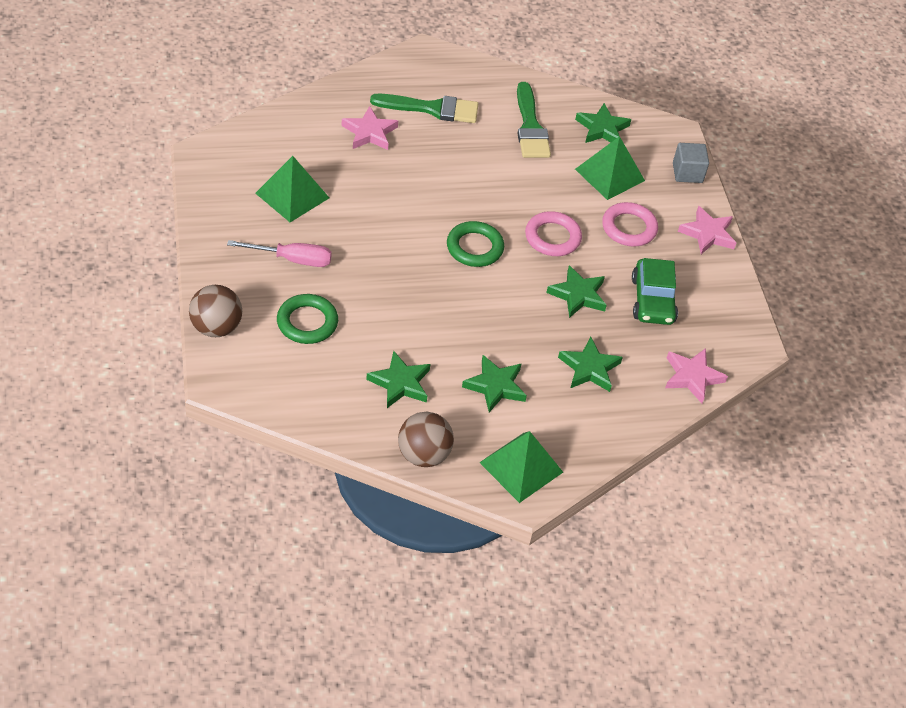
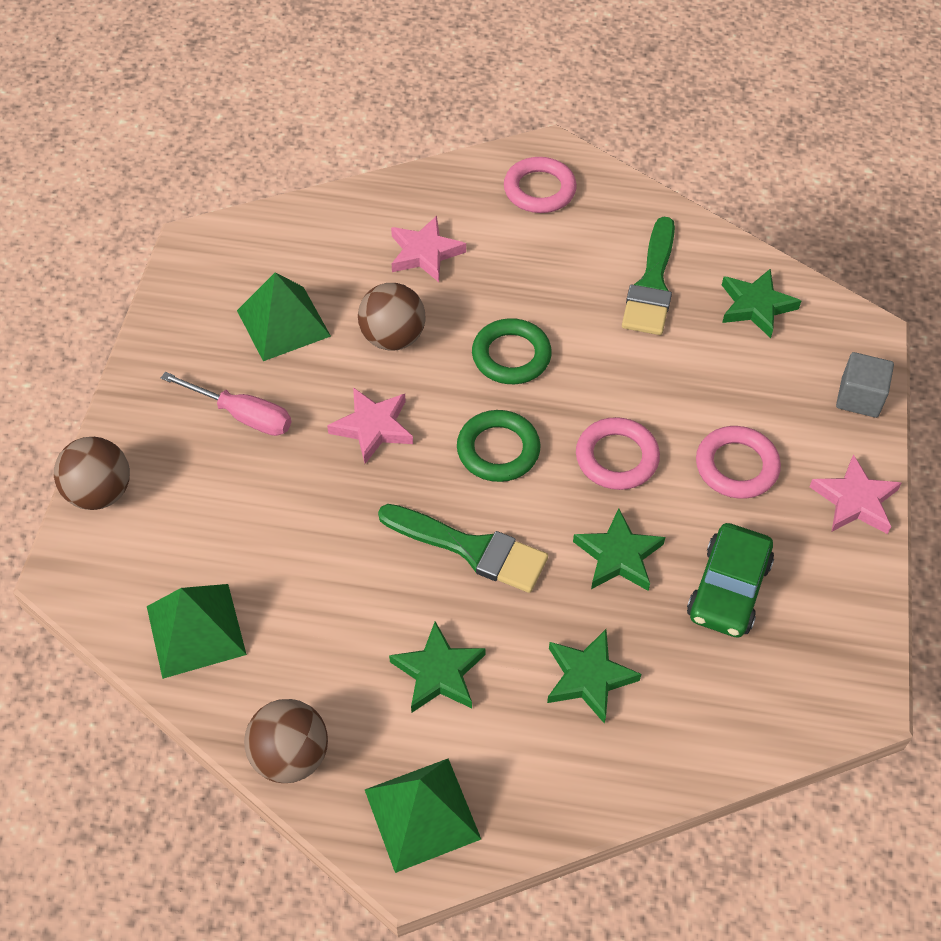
camera: 25 degrees right, 5 degrees up
(307, 322) = (221, 512): green ring -> green ring (511, 356)
(373, 191) = (393, 338): none -> brown ball
(400, 383) = (306, 634): green star -> none
(430, 78) = (539, 190): none -> pink ring
(432, 109) = (524, 234): green brush -> green brush (471, 549)
(609, 174) = (740, 378): green pyramid -> green pyramid (196, 630)
(692, 377) = (742, 730): pink star -> pink star (373, 427)

